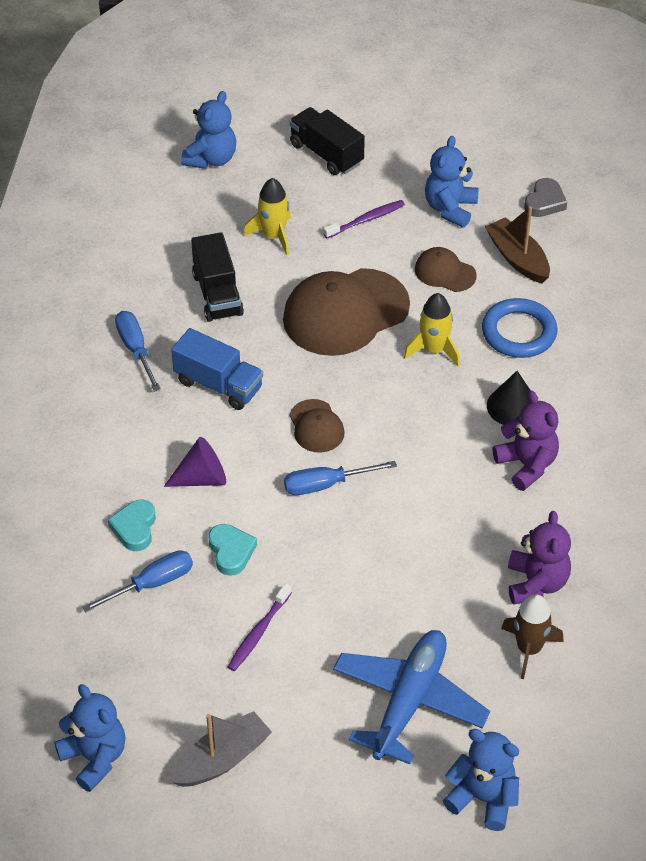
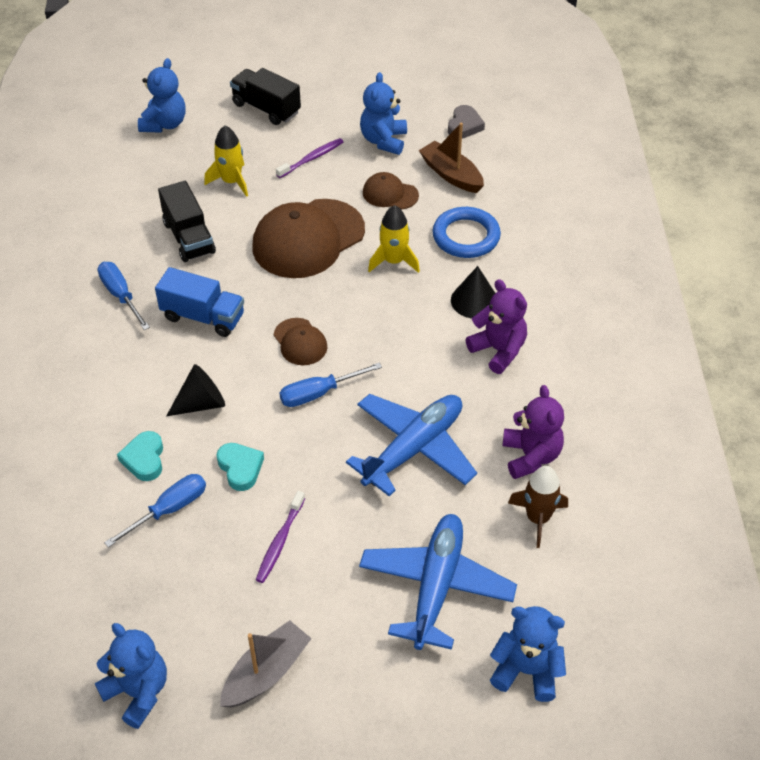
camera: 10 degrees left, 0 degrees up
(202, 478) = (201, 403): purple cone -> black cone
(414, 557) = (413, 449): none -> blue plane

